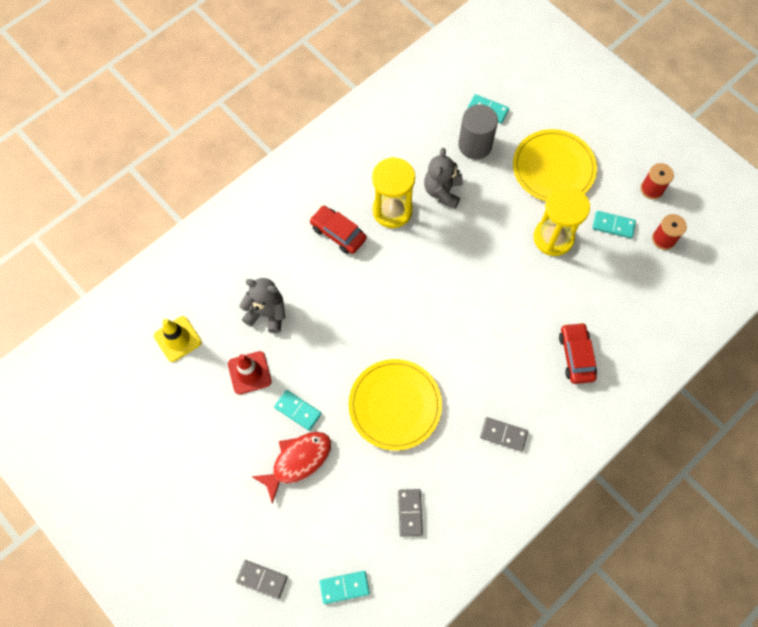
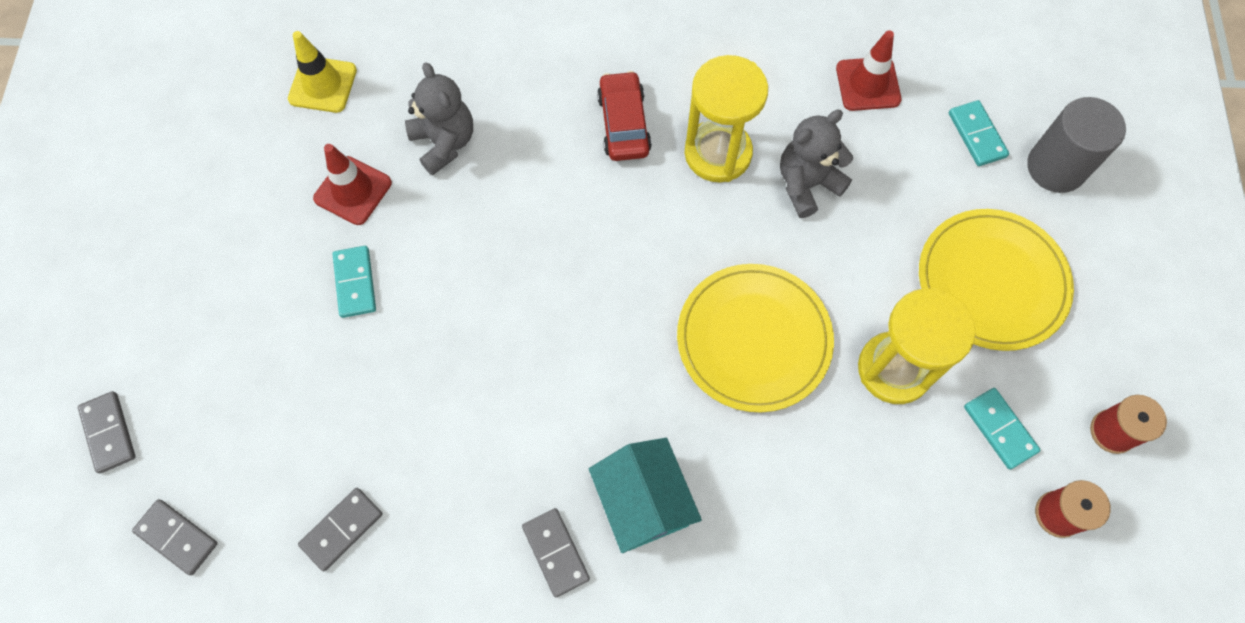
camera: 45 degrees right, 0 degrees up
(298, 461) = (291, 340): red fish -> none
(344, 587) = (177, 537): turquoise domino -> grey domino
(395, 405) = (467, 384): yellow plate -> yellow plate (754, 339)
(422, 125) = (868, 84): none -> red traffic cone
(475, 145) = (911, 164): grey cylinder -> grey cylinder (1056, 167)
(515, 381) = (643, 502): none -> turquoise house
(576, 356) = (760, 549): red car -> none

